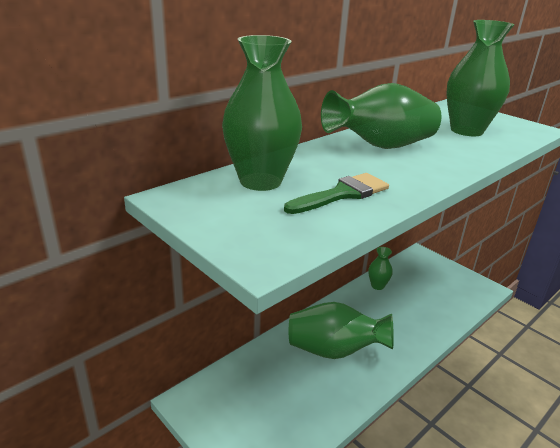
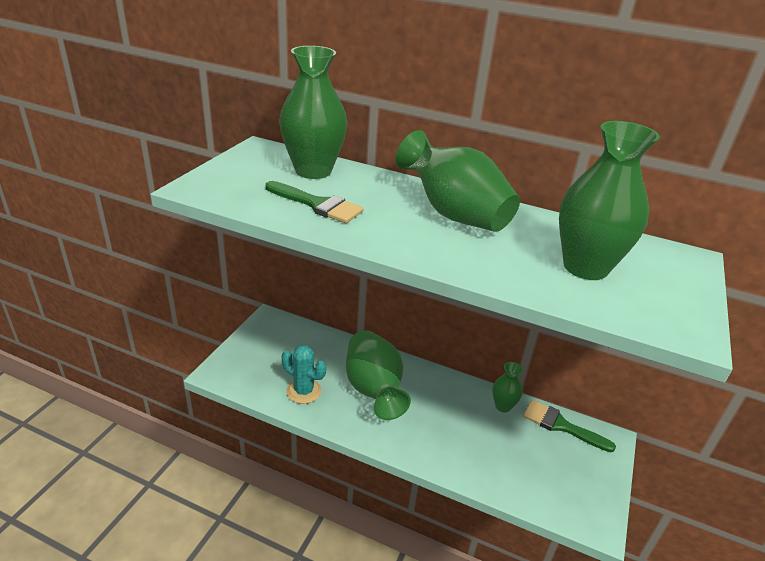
camera: 65 degrees right, 5 degrees up
(317, 402) = (303, 391): none -> turquoise cactus
(403, 268) = (561, 425): none -> green brush

